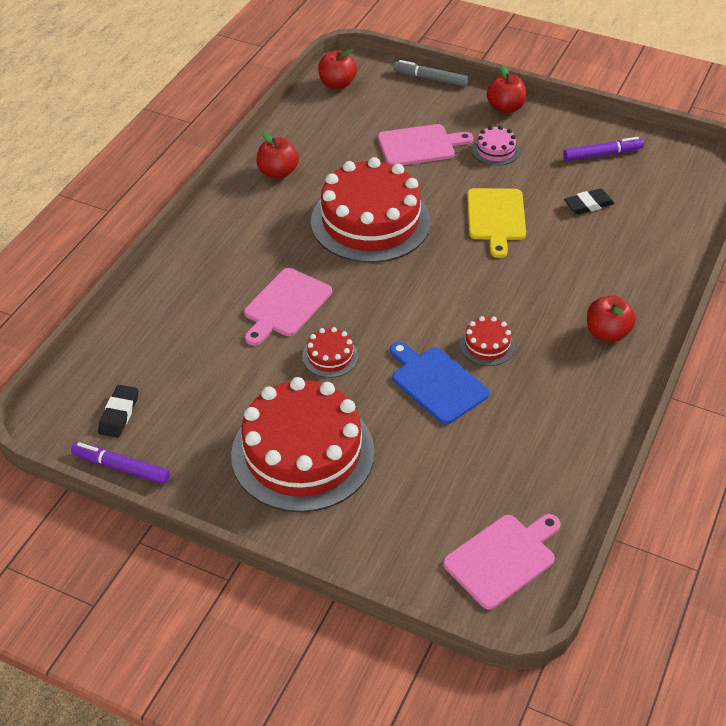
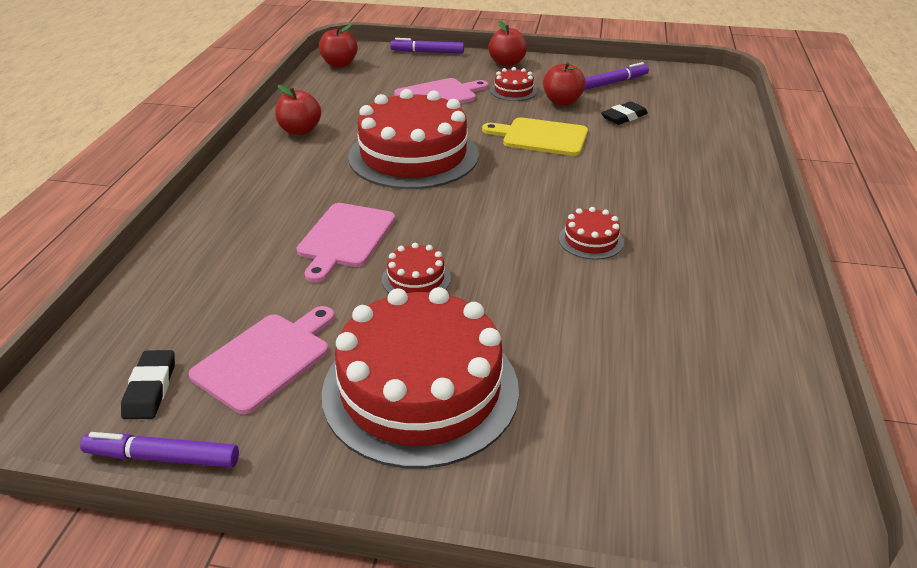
camera: 15 degrees left, 10 degrees down
(430, 79) = (427, 52): grey marker -> purple marker
(436, 383) = (553, 284): blue cutting board -> none
(495, 150) = (513, 91): pink cake -> red cake
(496, 218) = (541, 137): yellow cutting board -> yellow cutting board turned 120 degrees clockwise
(503, 558) = (745, 469): pink cutting board -> pink cutting board (266, 359)
(607, 333) = (709, 211): red apple -> red apple (562, 102)

